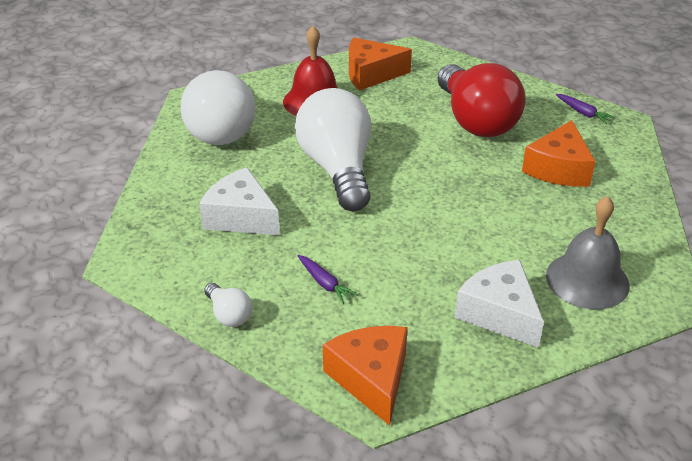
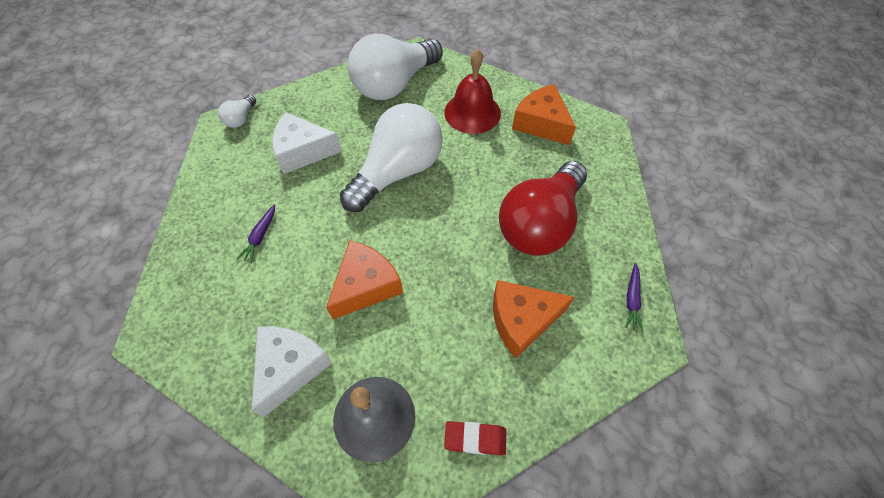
camera: 55 degrees right, 20 degrees up
(229, 314) = (199, 203): white light bulb -> white light bulb (241, 119)
(241, 217) = (303, 151): white cheese -> white cheese turned 90 degrees counterclockwise
(371, 379) = (174, 318): orange cheese -> orange cheese (365, 286)
(643, 234) = (475, 438): none -> red eraser

